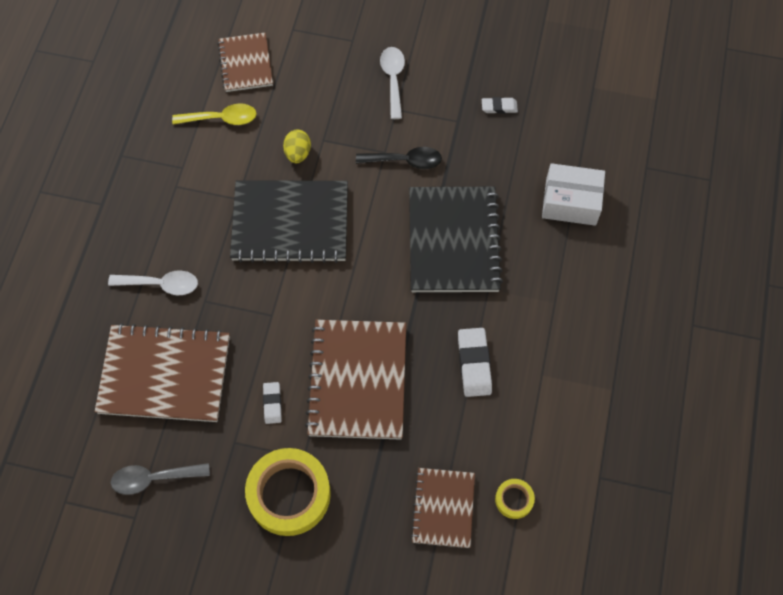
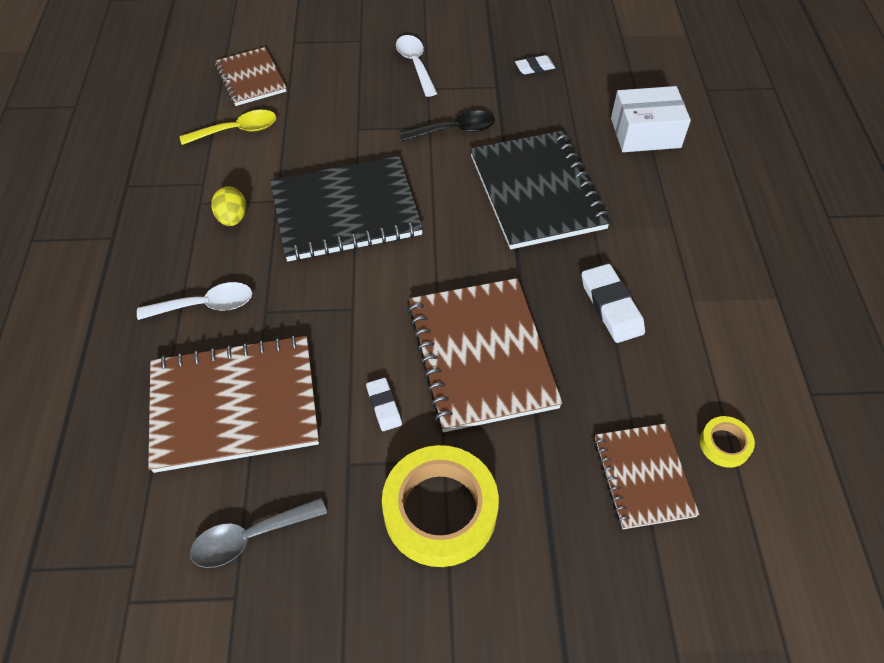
camera: 15 degrees left, 10 degrees down
(298, 153) = (333, 146): yellow egg -> yellow egg (232, 218)

